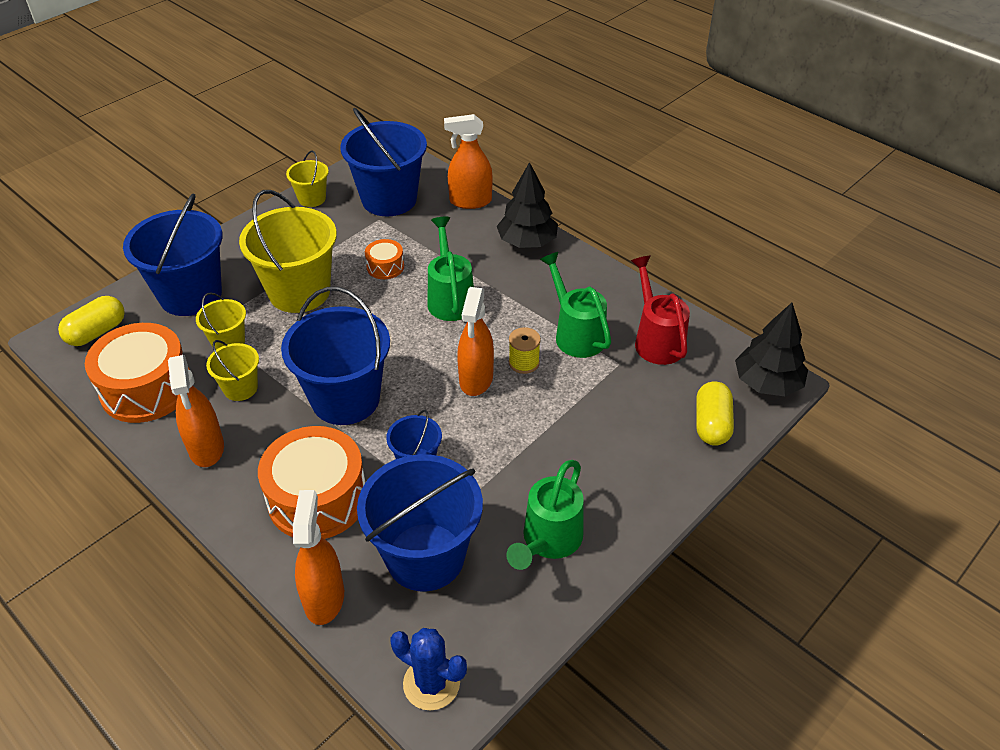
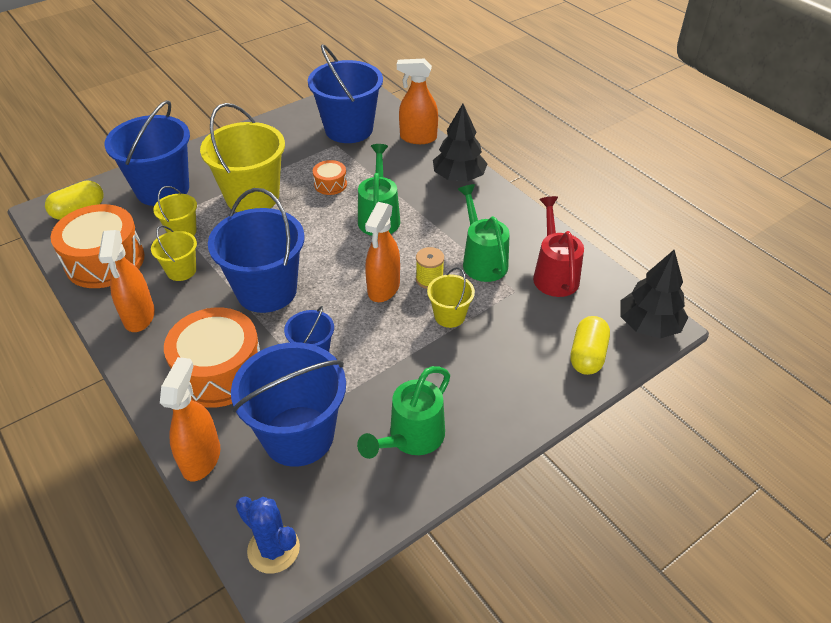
camera: 10 degrees right, 0 degrees up
(312, 198) = (284, 122): yellow bucket -> yellow bucket (449, 316)

